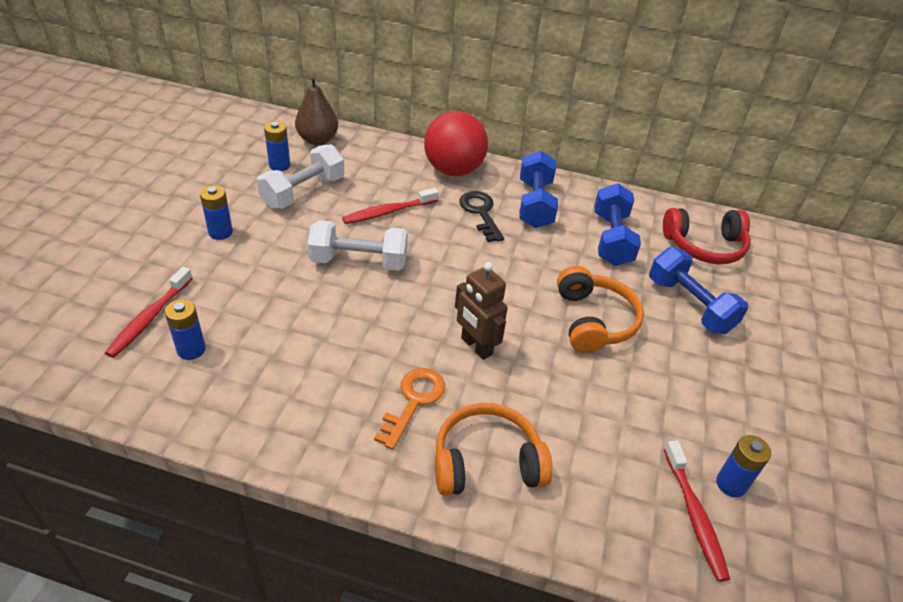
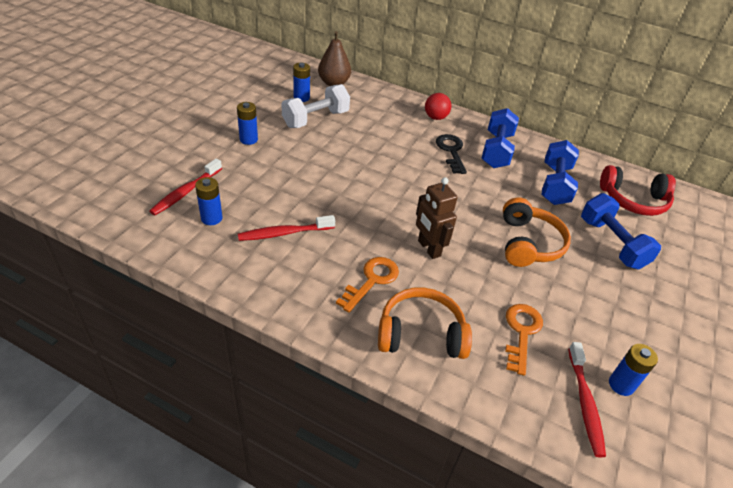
camera: 10 degrees right, 0 degrees up
(359, 261) = (348, 174): white dumbbell -> none
(388, 212) = (378, 141): red toothbrush -> red toothbrush (284, 233)
(453, 170) = (435, 117): red ball -> red ball, size x0.53
(606, 438) = (521, 332): none -> orange key

